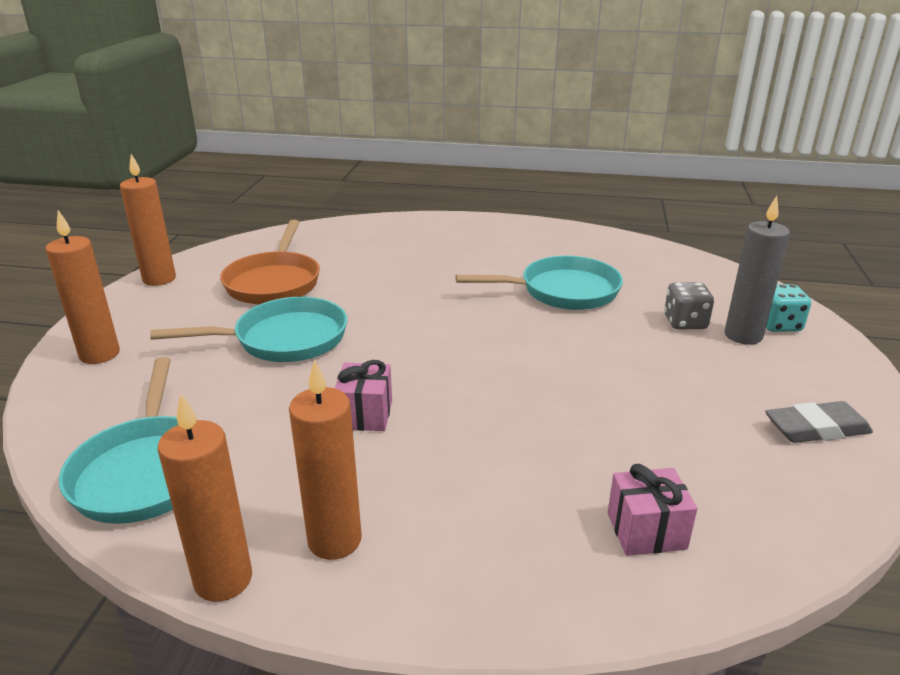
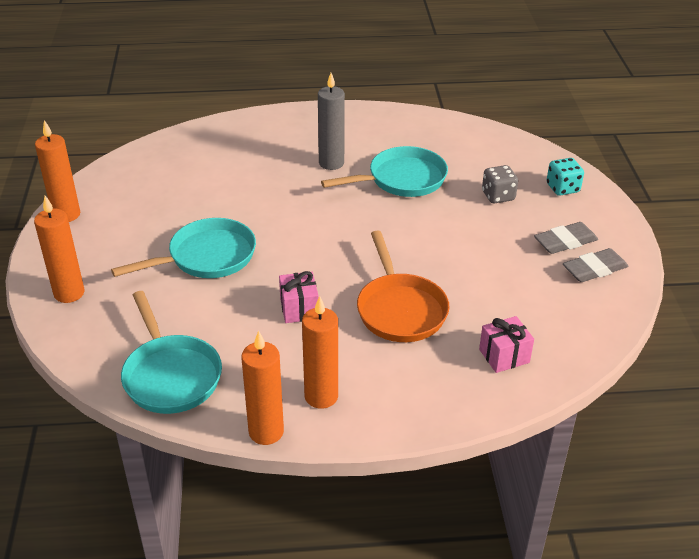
camera: 15 degrees left, 10 degrees up
(274, 282) = (167, 203): orange pan -> orange pan (400, 309)
(743, 336) = (540, 202): grey candle -> grey candle (331, 163)
(773, 387) = (565, 242): none -> grey eraser

